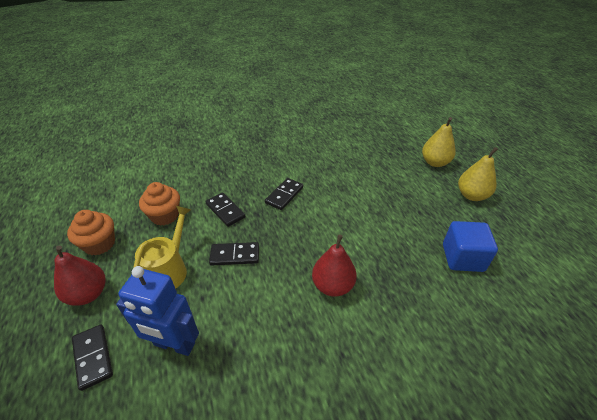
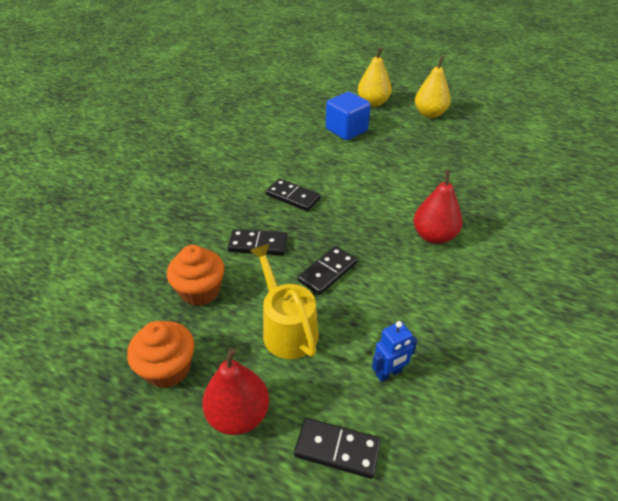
camera: 45 degrees left, 0 degrees up
(174, 344) = (389, 373): blue robot -> blue robot, size x0.54
(284, 195) = (292, 197): black domino -> black domino turned 45 degrees counterclockwise
(462, 258) = (481, 160): blue cube -> blue cube (346, 130)

